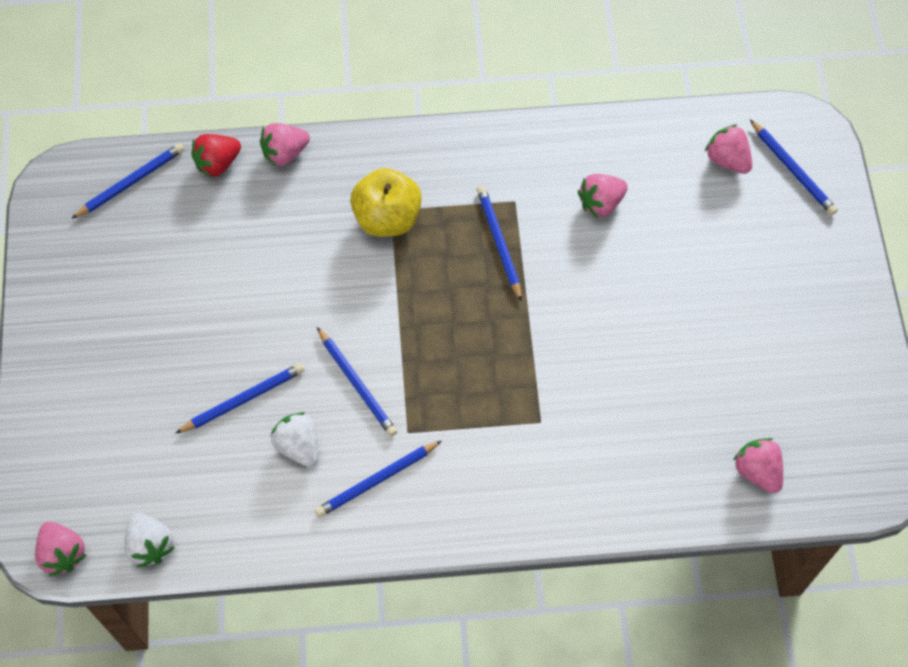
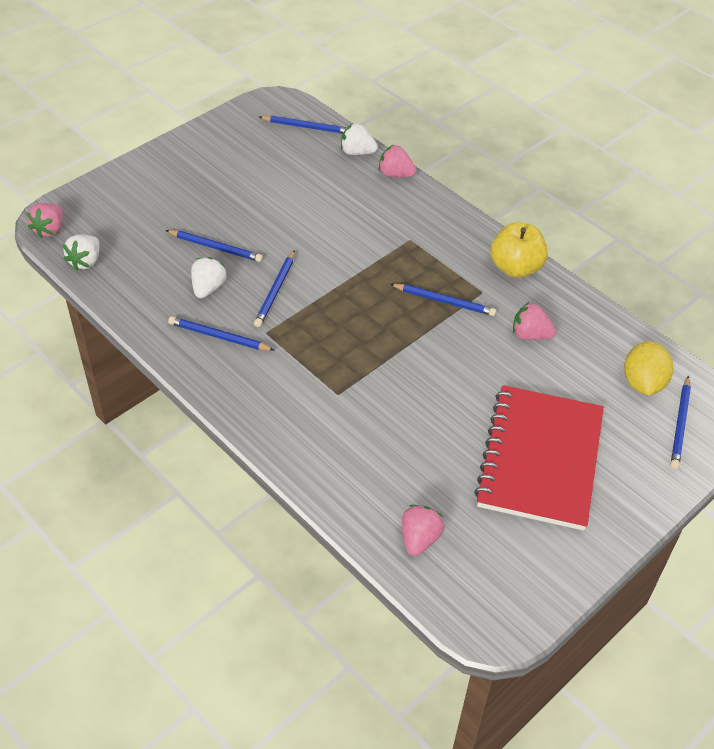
camera: 50 degrees right, 15 degrees down
(217, 163) = (357, 152): red strawberry -> white strawberry
(387, 218) = (402, 241): yellow apple -> yellow apple (515, 268)
(499, 243) = (444, 301): blue pencil -> blue pencil turned 75 degrees clockwise
(727, 160) = (643, 383): pink strawberry -> yellow lemon
(745, 309) = (539, 459): none -> red notebook

